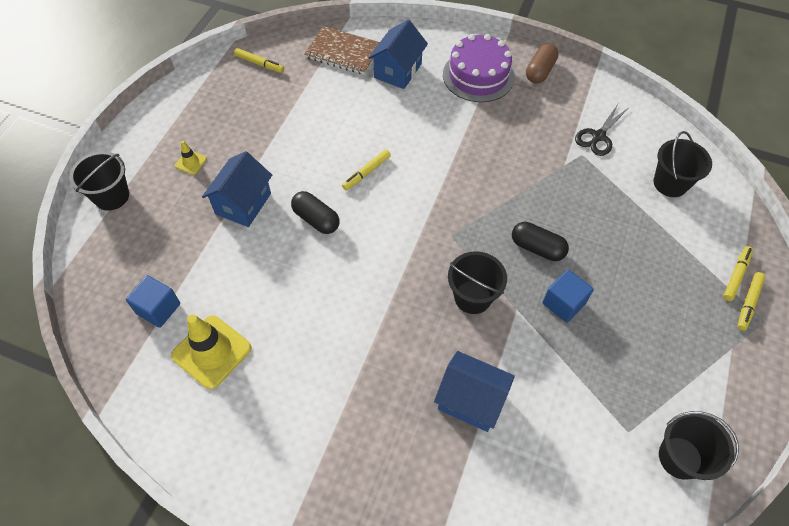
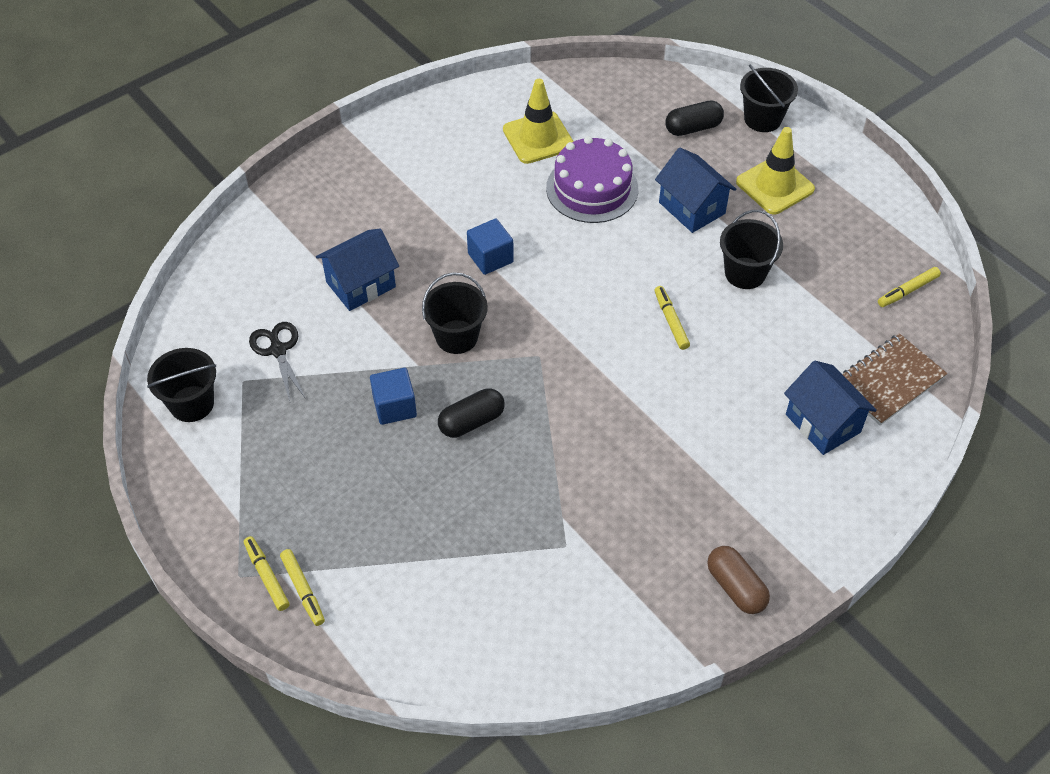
camera: 120 degrees right, 5 degrees down
(158, 309) = (606, 117): blue cube -> blue cube (490, 258)
(191, 162) = (775, 186): yellow traffic cone -> yellow traffic cone, size x2.08
(316, 219) = (634, 255): black capsule -> black capsule (693, 128)
(478, 75) = (767, 508): purple cake -> purple cake (592, 188)
(598, 136) = (582, 583): black scissors -> black scissors (278, 350)
(670, 183) = (461, 615): black bucket -> black bucket (745, 273)

